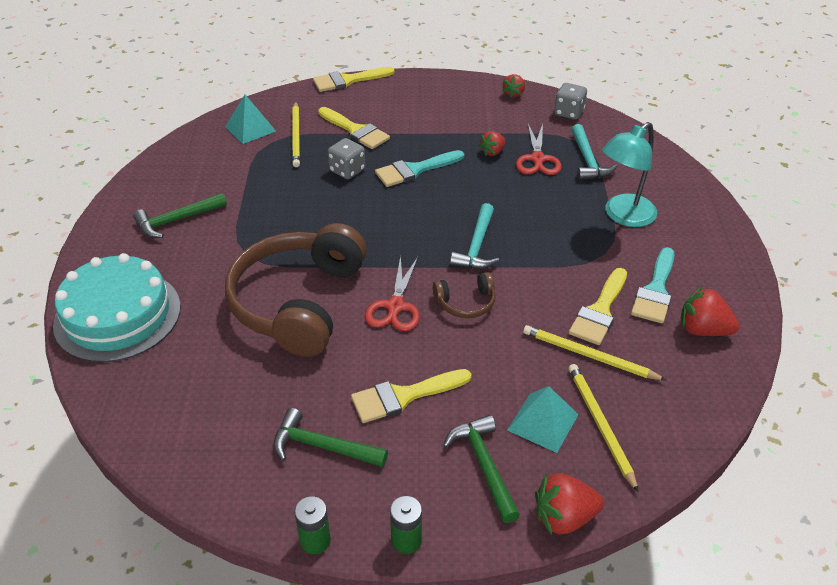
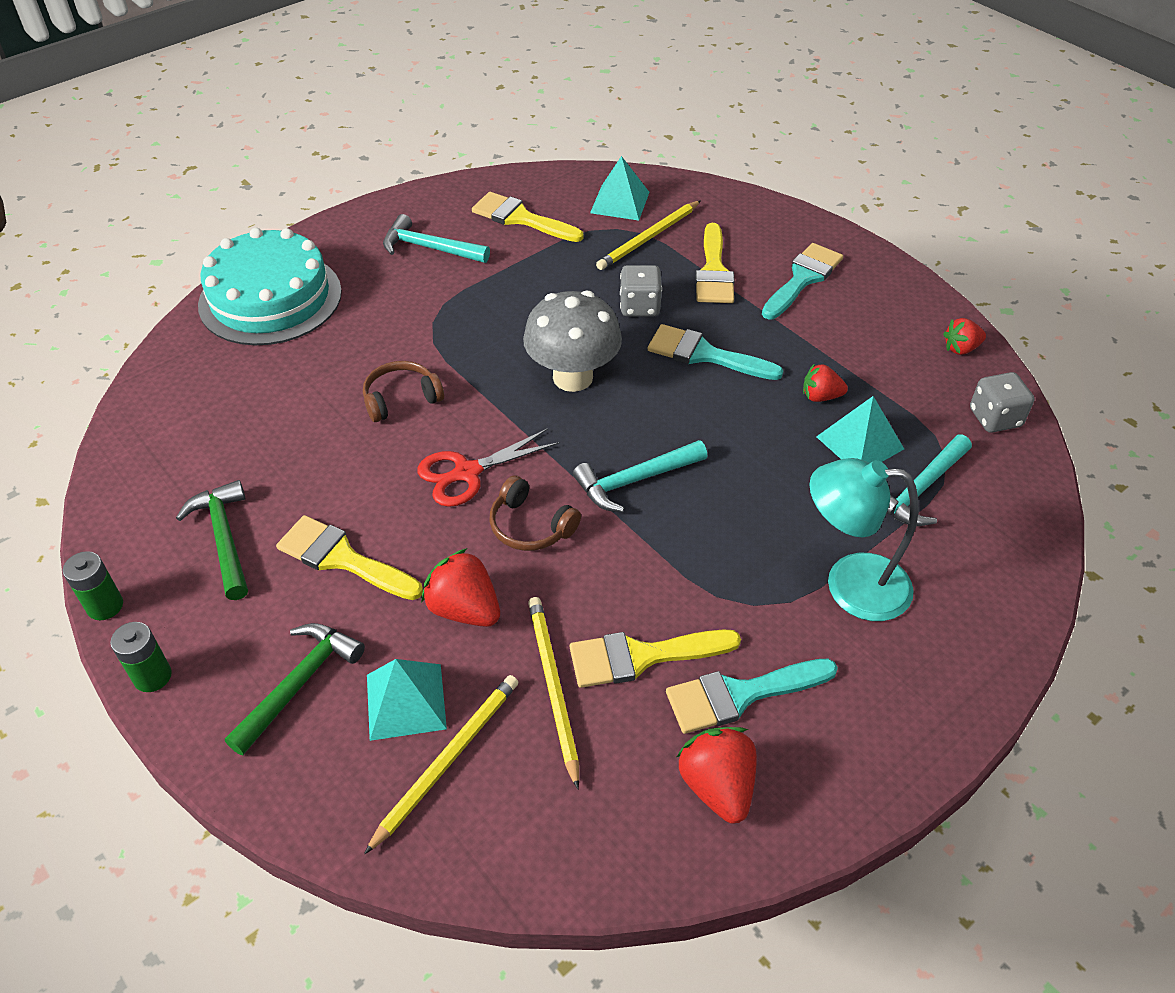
camera: 50 degrees right, 5 degrees up
(177, 220) = (429, 248): green hammer -> turquoise hammer
(298, 302) = (401, 399): brown headphones -> brown headphones, size x0.42
(348, 80) = (793, 212): yellow brush -> yellow brush (521, 218)
(370, 225) = (572, 377): none -> grey mushroom
(402, 107) = (803, 279): none -> turquoise brush
(537, 159) = (859, 442): red scissors -> turquoise pyramid
(564, 517) = (278, 800): red strawberry -> red strawberry (464, 609)

